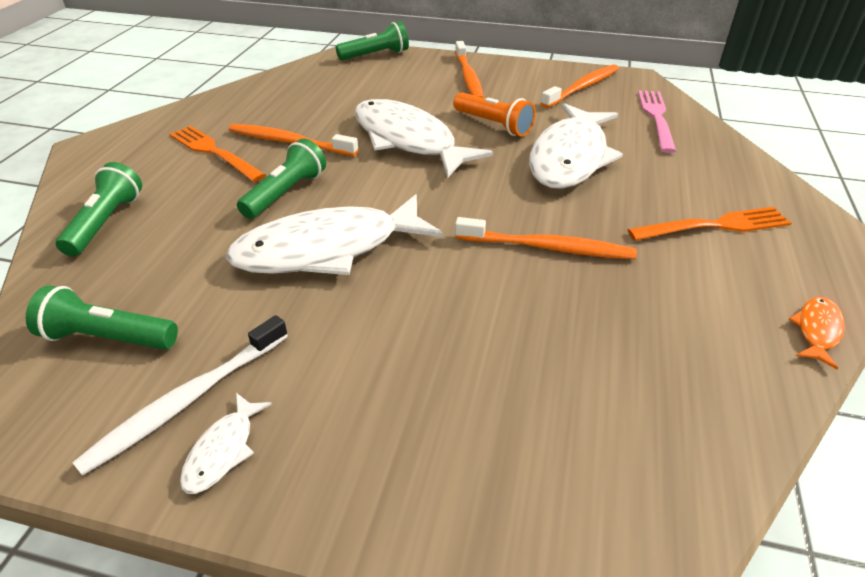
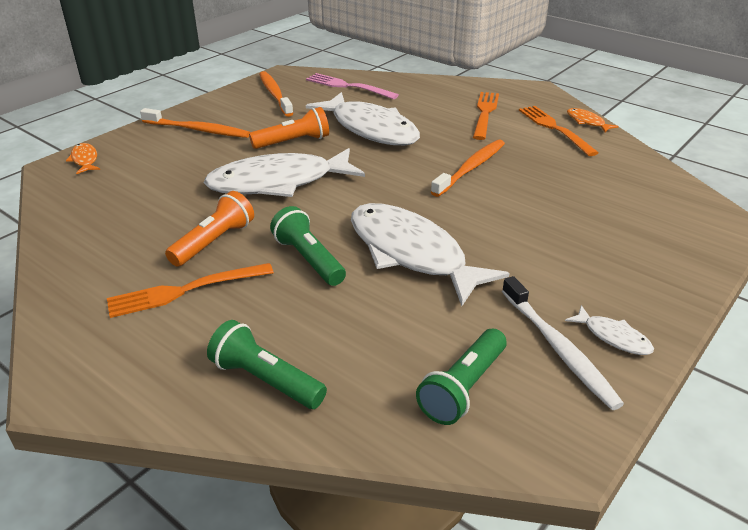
camera: 65 degrees left, 5 degrees down
(289, 142) = (214, 242): orange toothbrush -> orange flashlight
(328, 249) = (411, 253): white fish -> white fish turned 135 degrees clockwise
(375, 55) = (85, 160): green flashlight -> orange fish
(747, 299) = (554, 128): none -> orange fork

